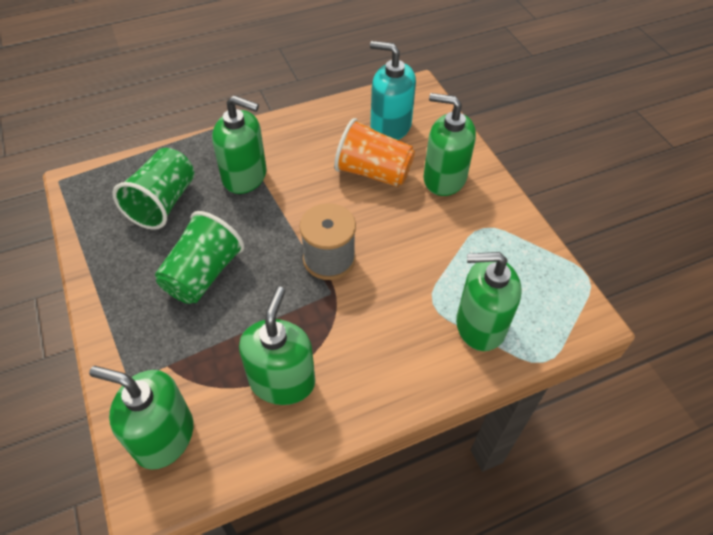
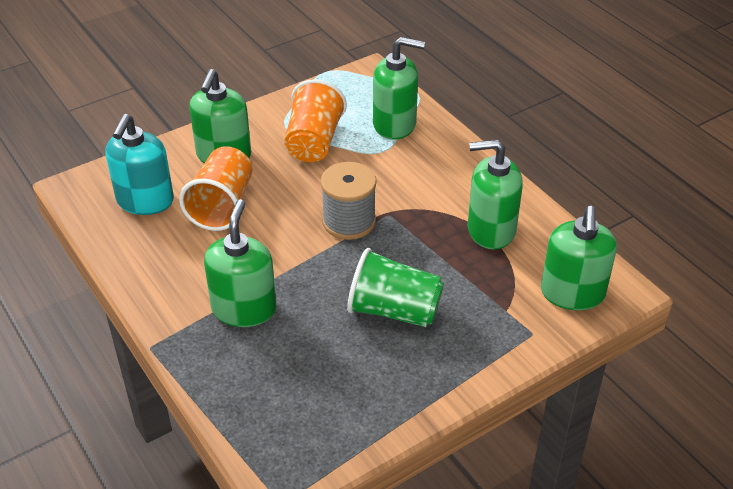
camera: 100 degrees left, 10 degrees down
(163, 203) = (301, 374): green cup -> none
(456, 247) = (313, 142): none -> orange cup
(480, 325) = (395, 124): green soap dispenser -> green soap dispenser turned 75 degrees counterclockwise

